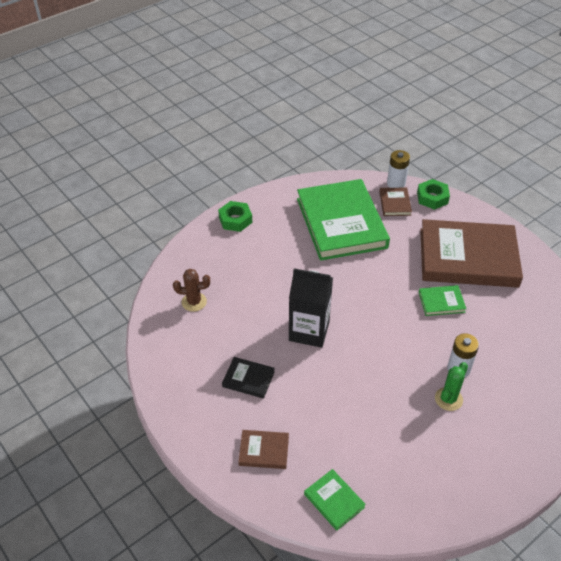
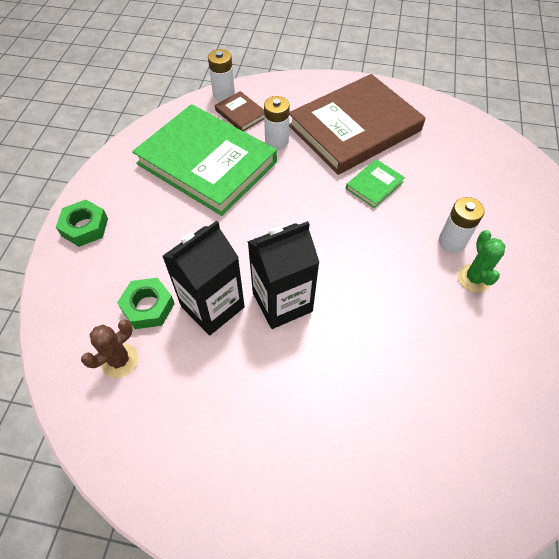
camera: 40 degrees left, 10 degrees up
(248, 379) = (270, 410): black book -> none
(264, 451) = (368, 487): brown book -> none
(267, 307) = (212, 306): none -> black carton
(334, 501) = (490, 483): green book -> none
(401, 235) = (276, 141): none -> white battery
(432, 198) = (270, 89): green nut -> green nut (148, 307)

